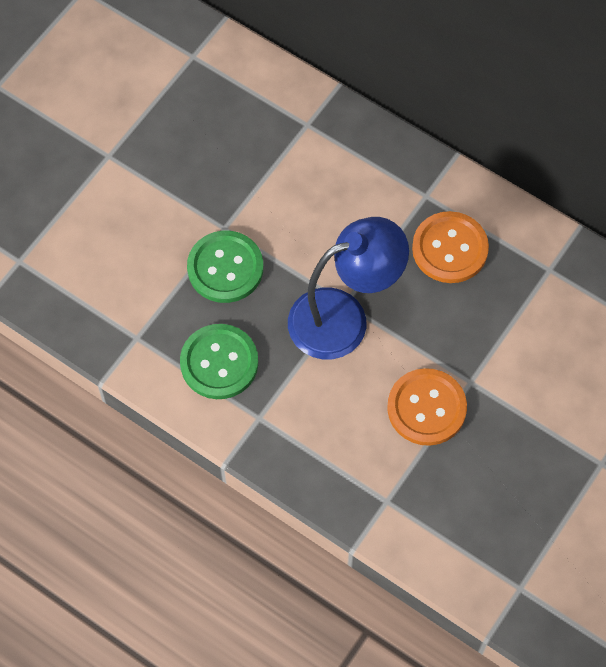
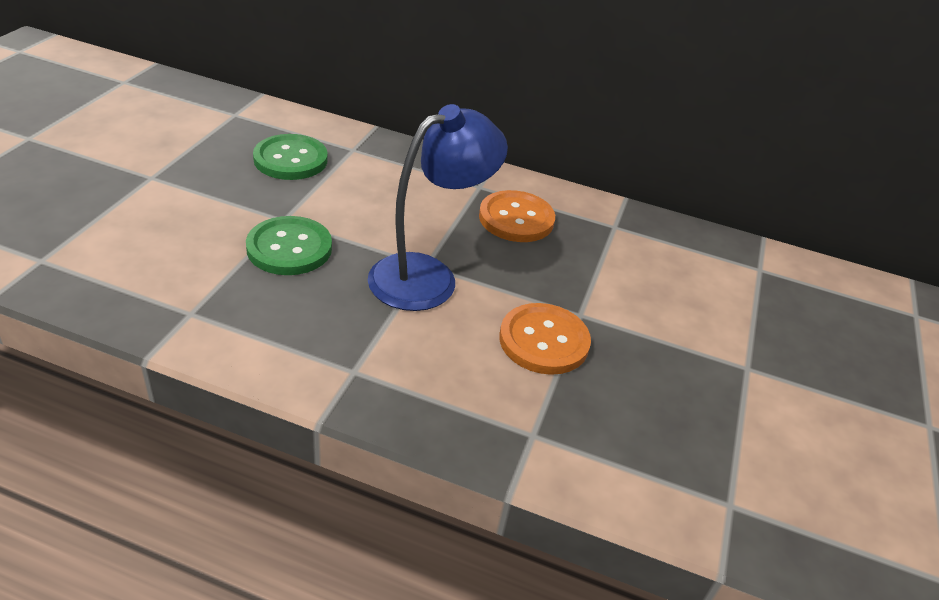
camera: 20 degrees left, 25 degrees down
(219, 363) = (295, 326): green button -> green button (290, 159)

